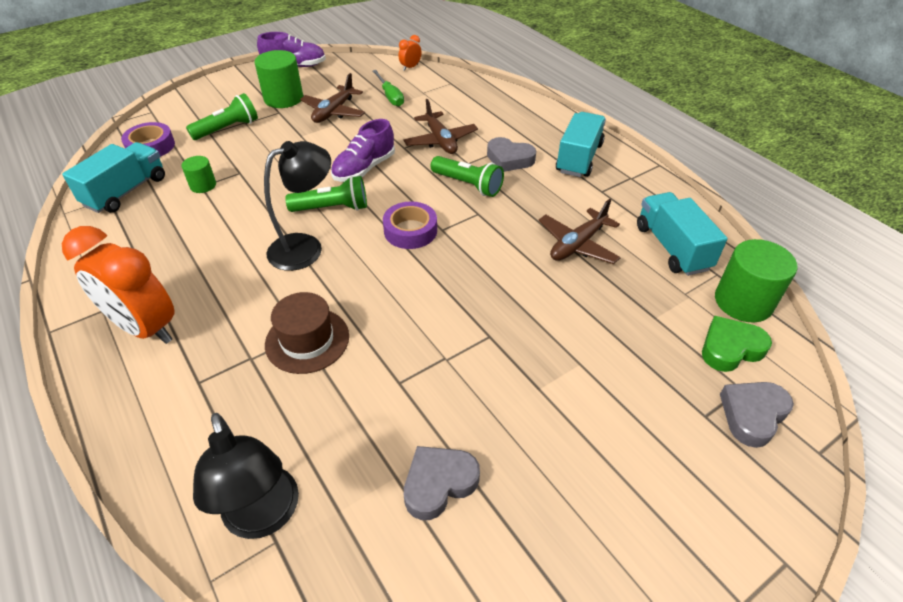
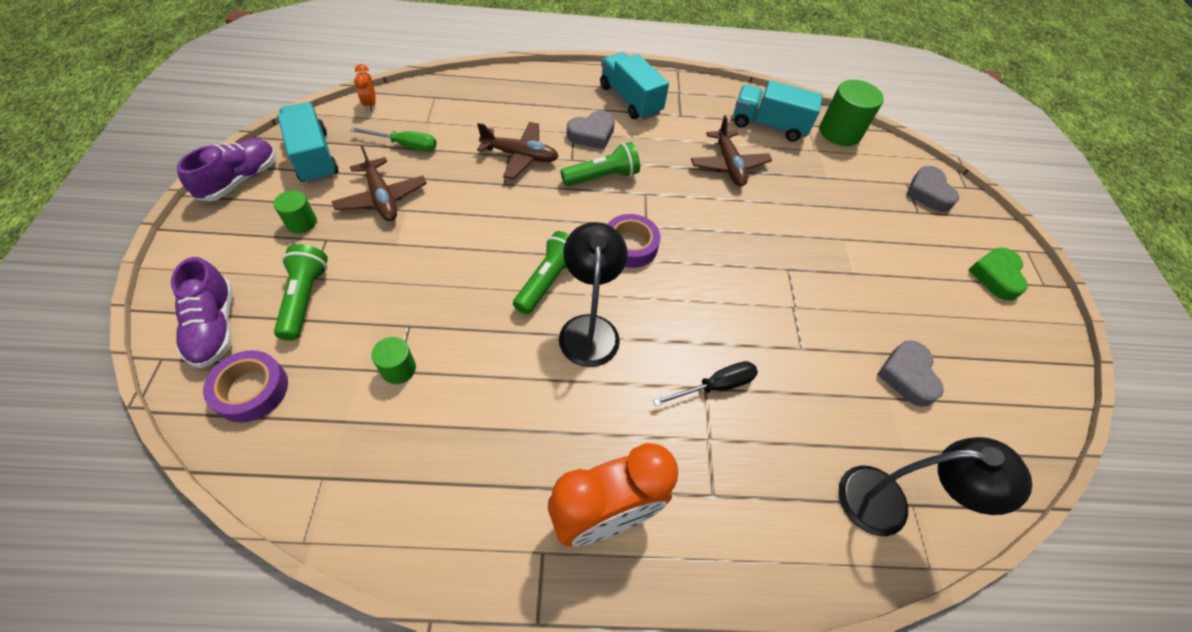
camera: 60 degrees left, 10 degrees up
(126, 191) = (328, 452): turquoise truck -> turquoise truck (314, 157)
(283, 98) = (301, 222): green cylinder -> green cylinder, size x0.55
(307, 340) = (715, 386): brown hat -> black screwdriver
(364, 169) = (509, 227): purple shoe -> purple shoe (214, 327)
(730, 348) = (873, 165): green heart -> green heart (996, 276)

